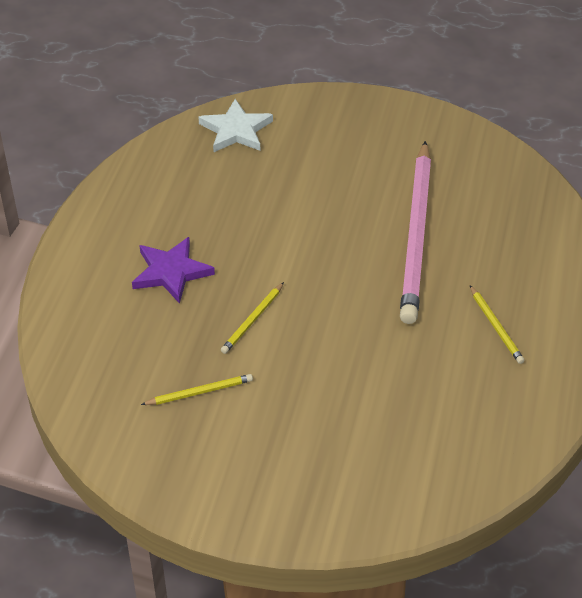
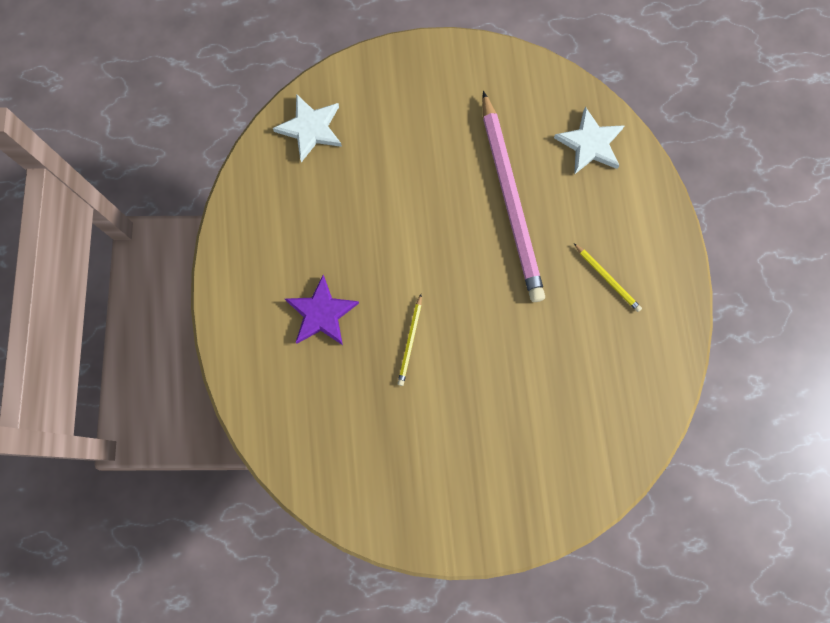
camera: 20 degrees left, 30 degrees up
(199, 392) = (397, 431): yellow pencil -> none
(523, 212) = (590, 144): none -> white star

